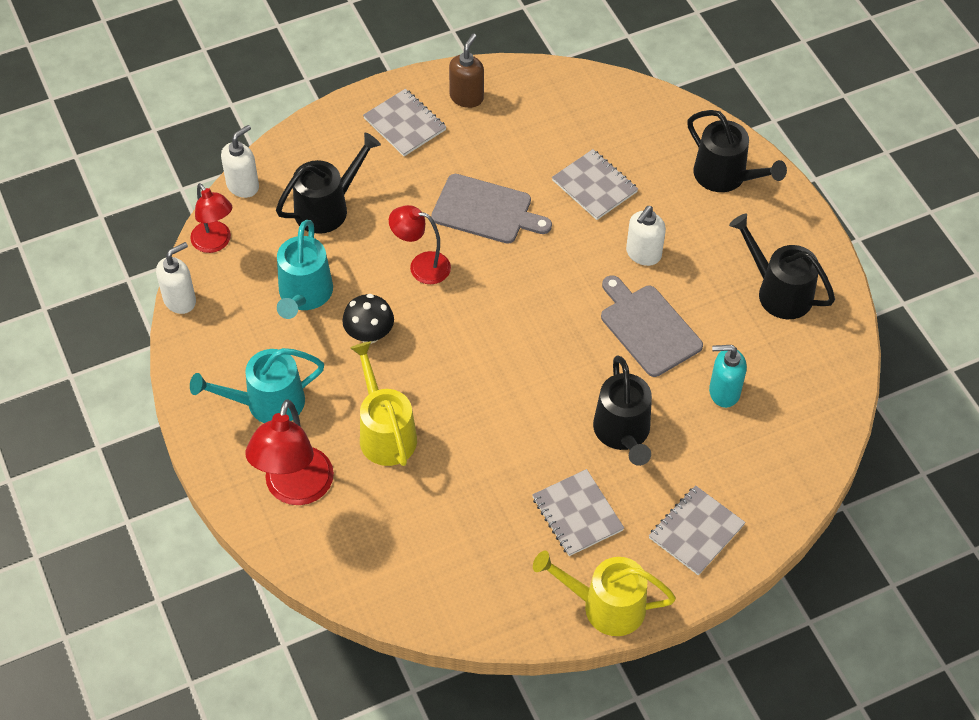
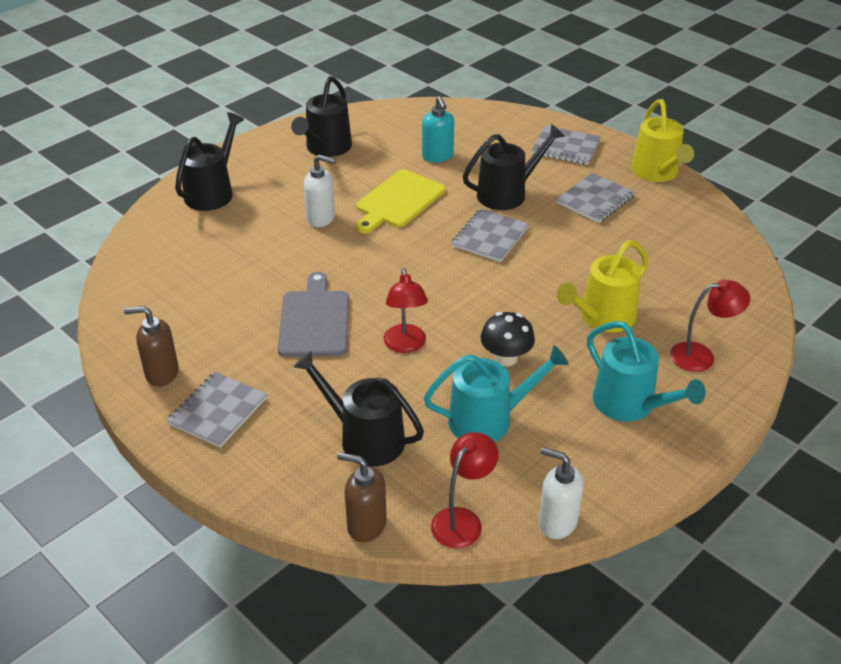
camera: 110 degrees left, 15 degrees down
(243, 185) = (366, 525): white soap dispenser -> brown soap dispenser
(295, 489) = (701, 356): red lamp -> red lamp, size x0.64
(594, 186) = (254, 260): grey notebook -> grey notebook (490, 237)
(648, 327) = (398, 201): grey cutting board -> yellow cutting board

